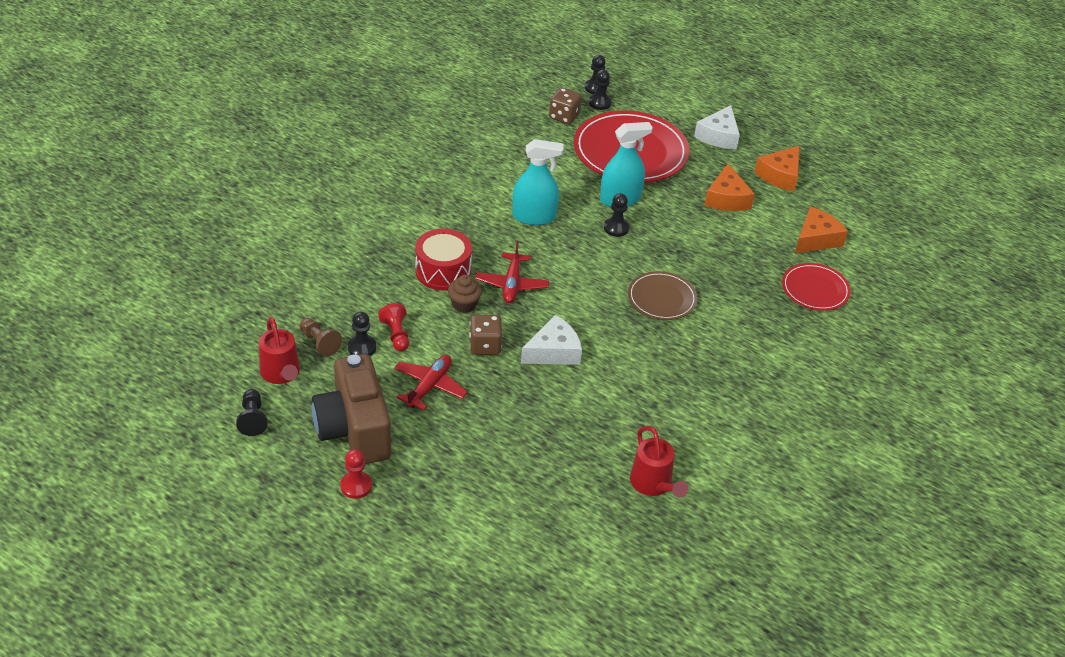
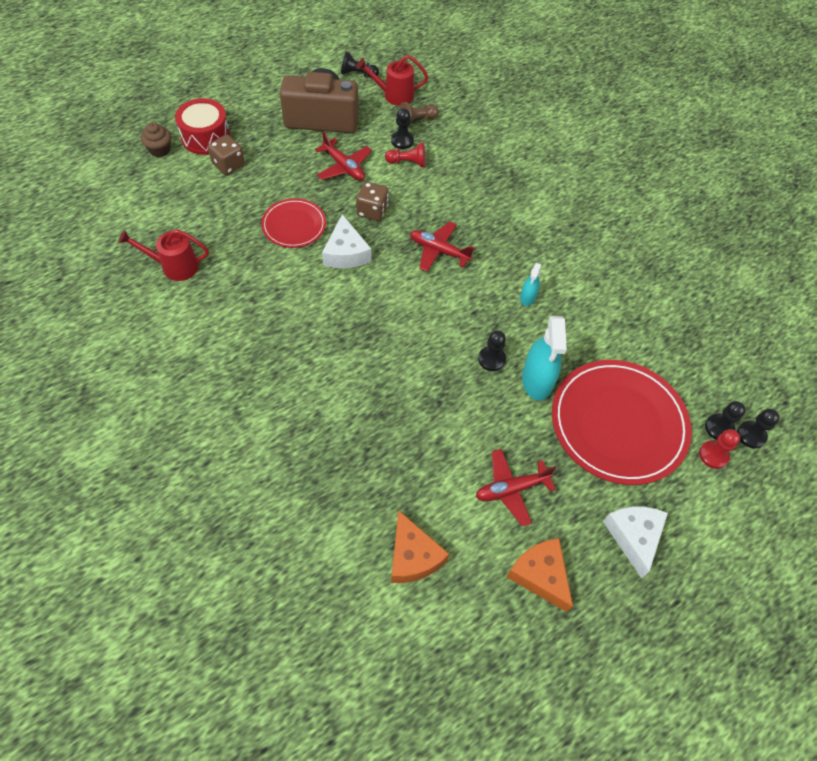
camera: 110 degrees right, 15 degrees up
(356, 486) = (272, 108): red pawn -> red pawn (713, 455)
(443, 271) = (472, 210): red drum -> red drum (205, 137)
(464, 305) = (426, 212): brown cupcake -> brown cupcake (160, 150)
(534, 217) = (527, 297): turquoise spray bottle -> turquoise spray bottle, size x0.53
(564, 116) = (694, 381): brown dice -> brown dice (228, 165)
(662, 298) = (377, 358): brown plate -> none
(718, 136) = (634, 537): white cheese -> white cheese turned 45 degrees clockwise
(726, 198) = (511, 489): orange cheese -> red plane
(815, 289) = (334, 510): red plate -> red plate (294, 225)

